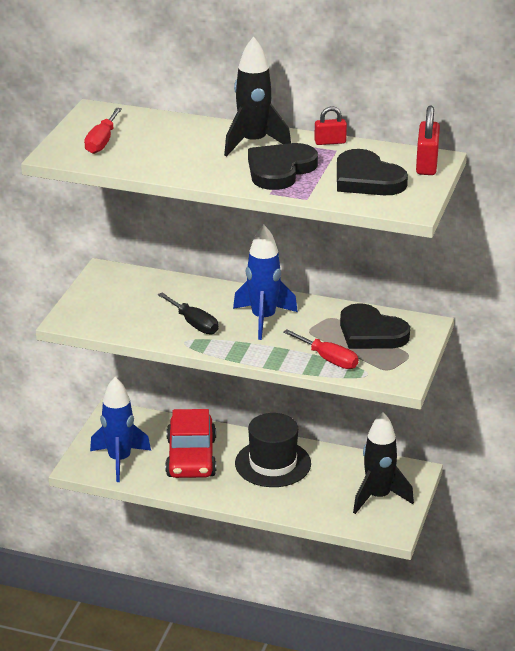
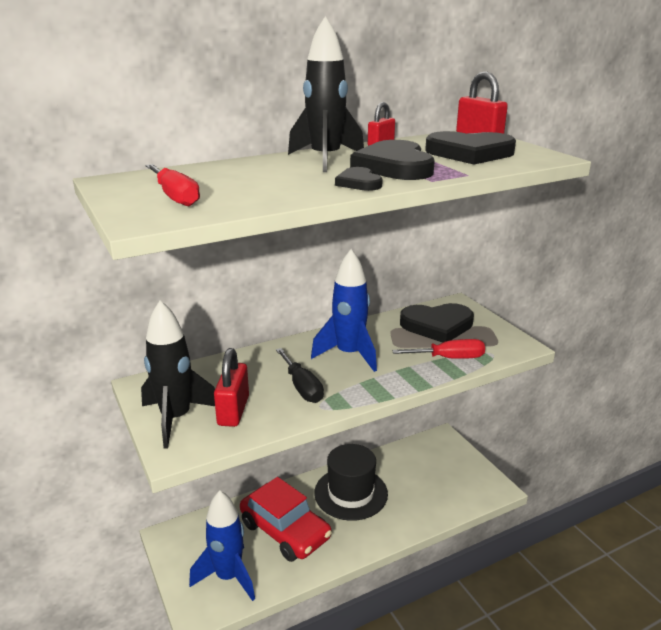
camera: 45 degrees left, 5 degrees down
(131, 315) = (233, 411): none -> red padlock
(194, 324) = (302, 387): black screwdriver -> black screwdriver turned 60 degrees clockwise
(222, 175) = (359, 183): none -> black heart
(378, 497) = (451, 470): black rocket -> black rocket (176, 419)

